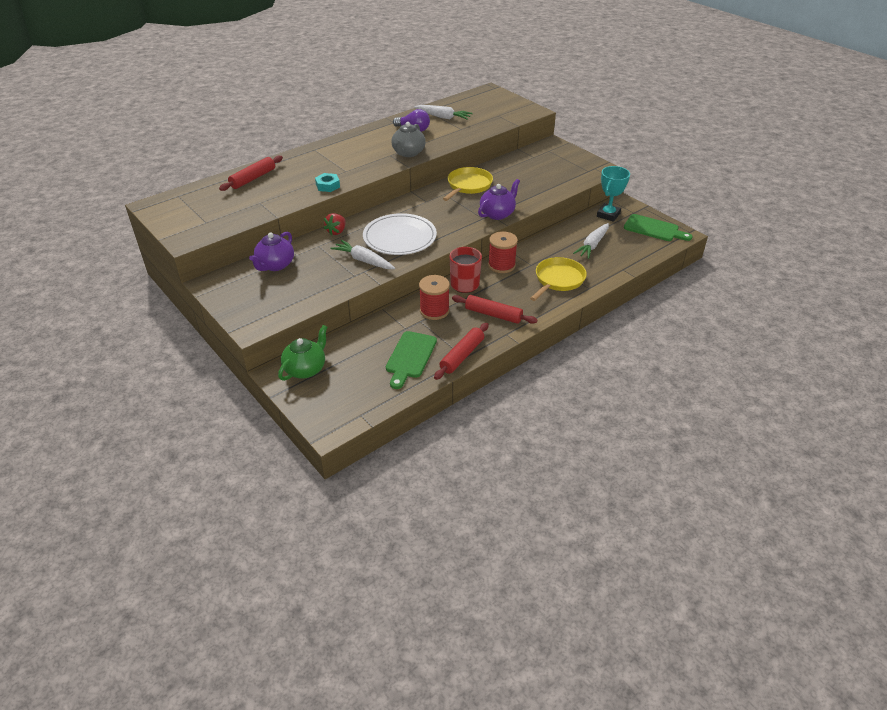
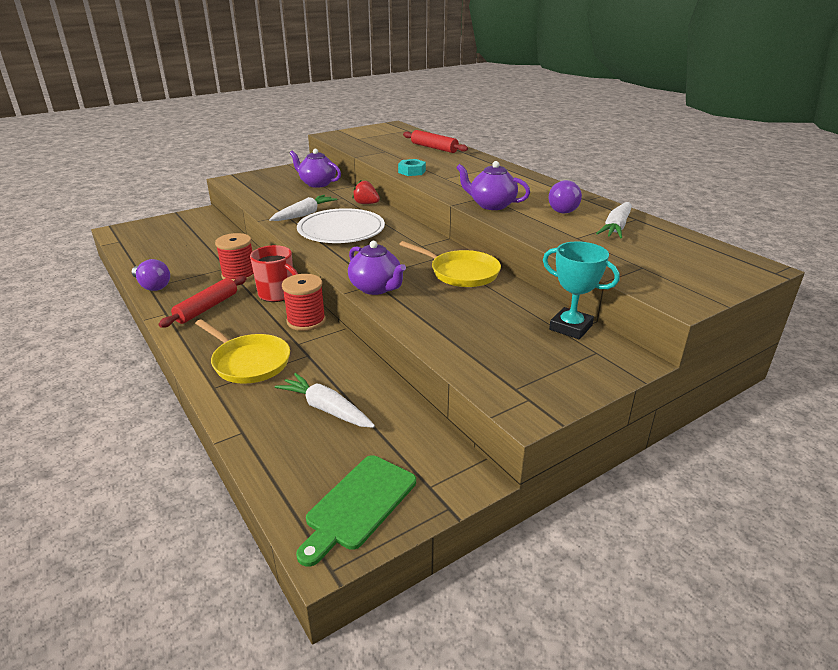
camera: 95 degrees right, 10 degrees down
(306, 369) = (197, 222): green teapot -> none
(408, 153) = (491, 205): grey teapot -> purple teapot
(410, 357) = (174, 261): green cutting board -> none
(462, 355) = (152, 286): red rolling pin -> purple light bulb
(608, 215) = (423, 446): turquoise trophy -> turquoise trophy (570, 327)

